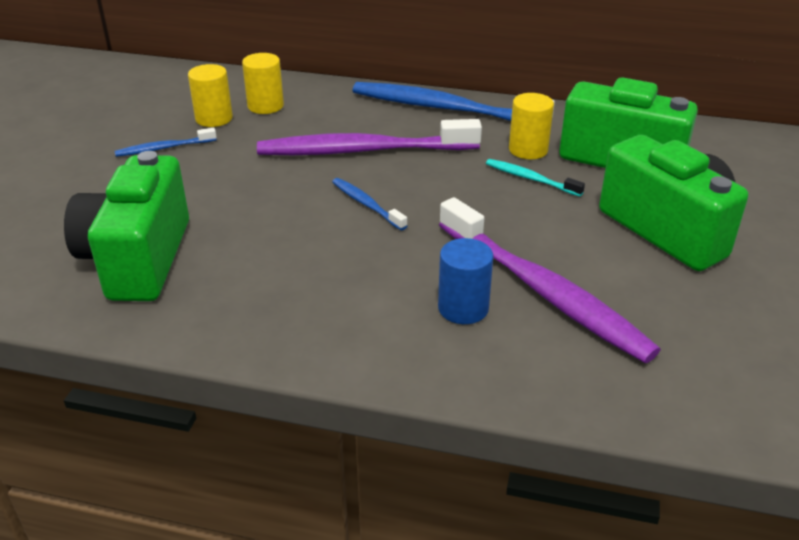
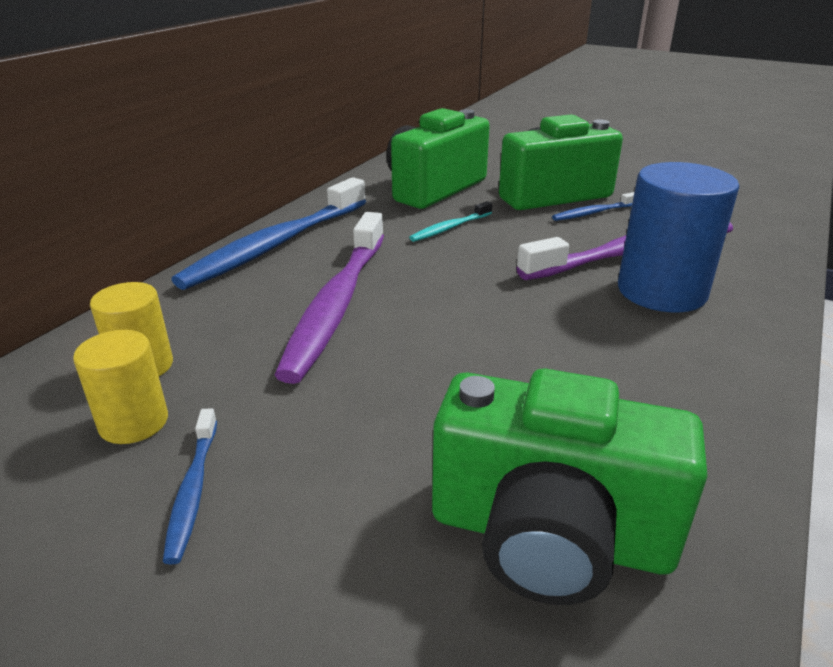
camera: 75 degrees left, 5 degrees down
(366, 204) = (462, 317): blue toothbrush -> blue toothbrush (593, 213)
(463, 308) = (661, 291): blue cylinder -> blue cylinder, size x1.75
(528, 150) = (396, 220): yellow cylinder -> none

